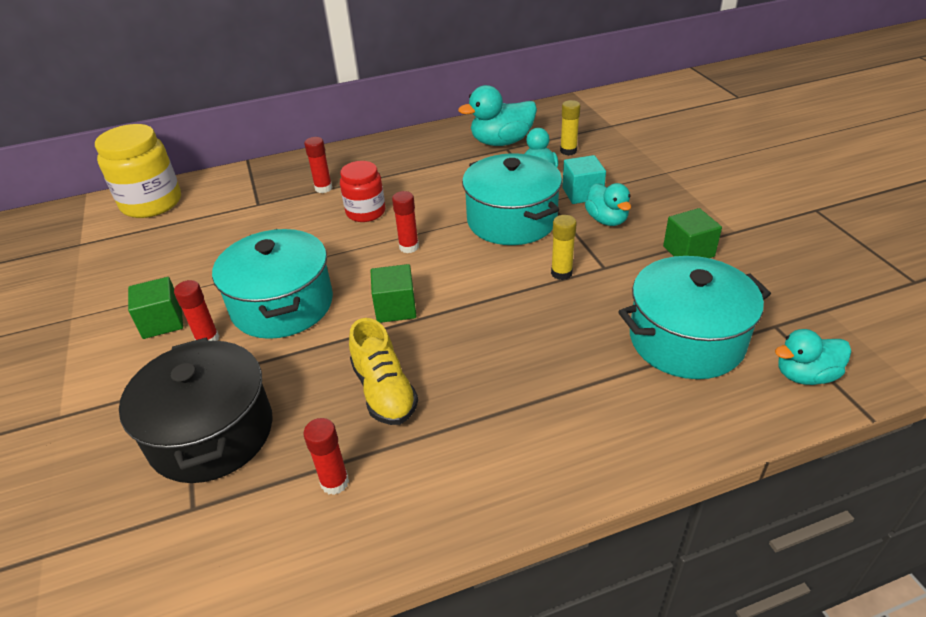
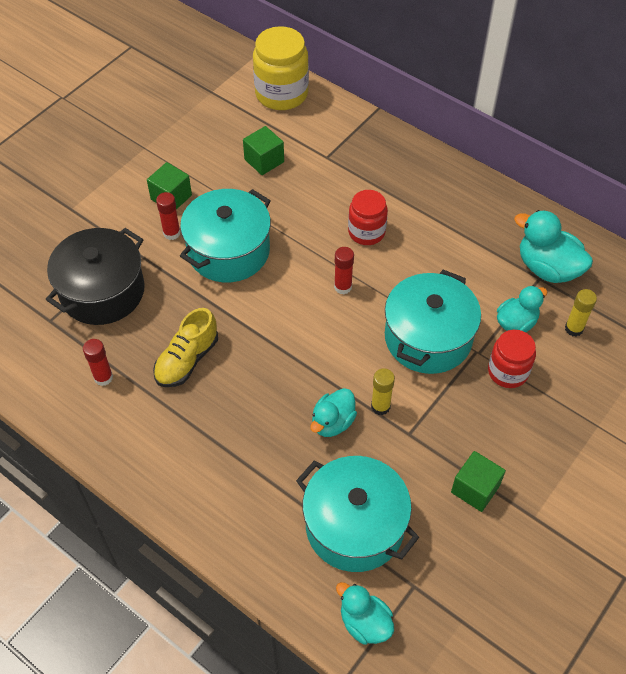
camera: 55 degrees right, 15 degrees up
(323, 188) = (377, 184): red glue stick -> none
(395, 308) = (269, 319): green cube -> green cube (264, 161)
(582, 193) = (508, 372): turquoise cube -> red jar
(606, 220) = (479, 408): turquoise duck -> turquoise duck (332, 422)

